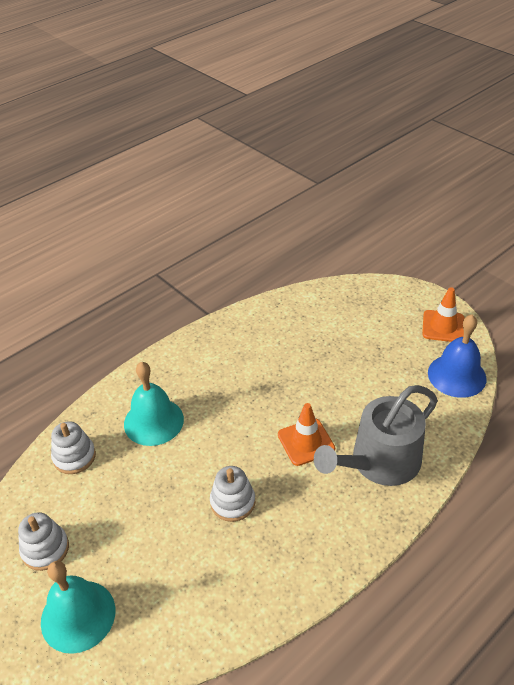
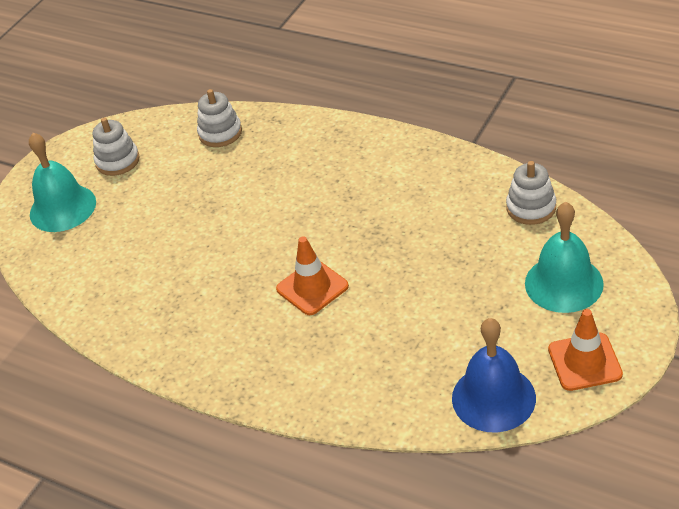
camera: 75 degrees right, 0 degrees up
(153, 421) = (287, 165): turquoise bell -> turquoise bell (563, 283)
(232, 502) = (211, 258): white stacking toy -> white stacking toy (531, 208)
(379, 462) = (311, 358): grey watering can -> none

